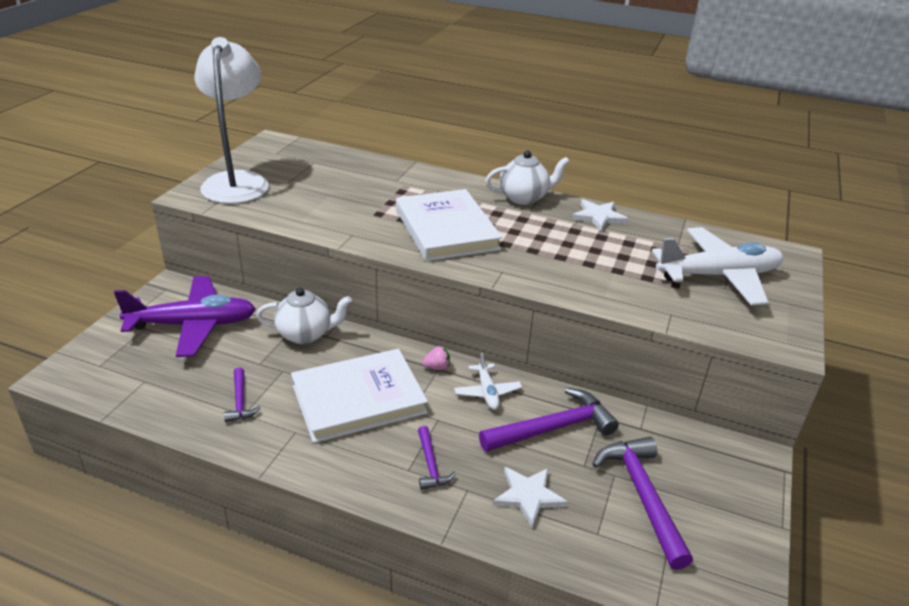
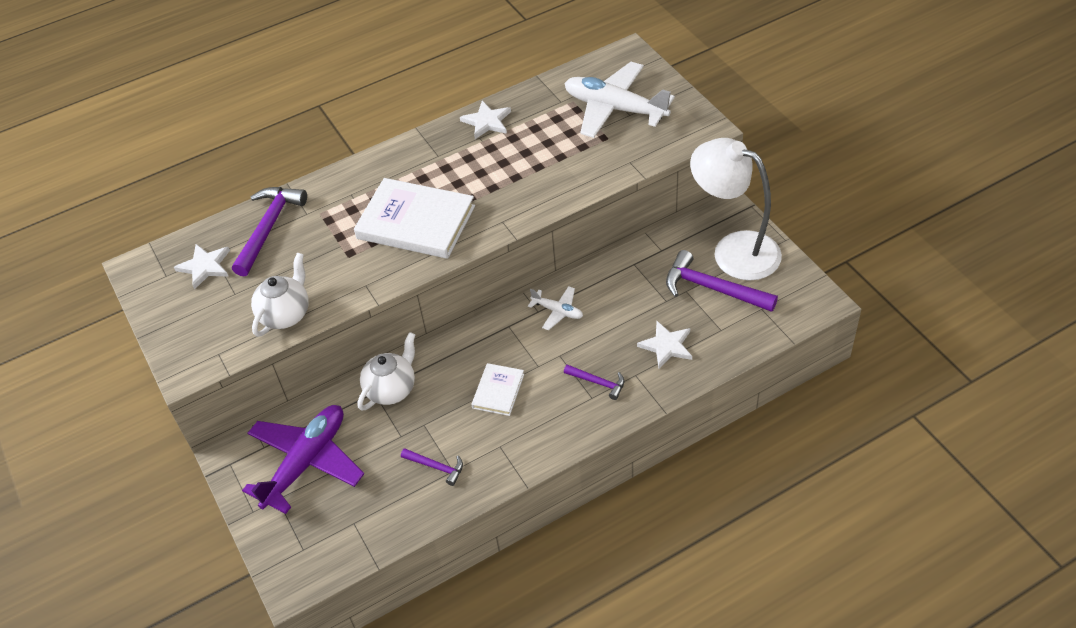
camera: 45 degrees left, 15 degrees up
(237, 181) = (194, 326): white lamp -> white lamp (734, 250)
(299, 163) = (205, 266): none -> white star
(358, 399) = (498, 391): white book -> white book, size x0.51
(437, 367) = (506, 326): pink strawberry -> none
(524, 198) = (417, 148): white teapot -> white teapot (285, 314)
(553, 428) = (622, 296): purple hammer -> purple hammer (269, 228)
(718, 276) = (615, 108): white plane -> white plane turned 90 degrees counterclockwise

